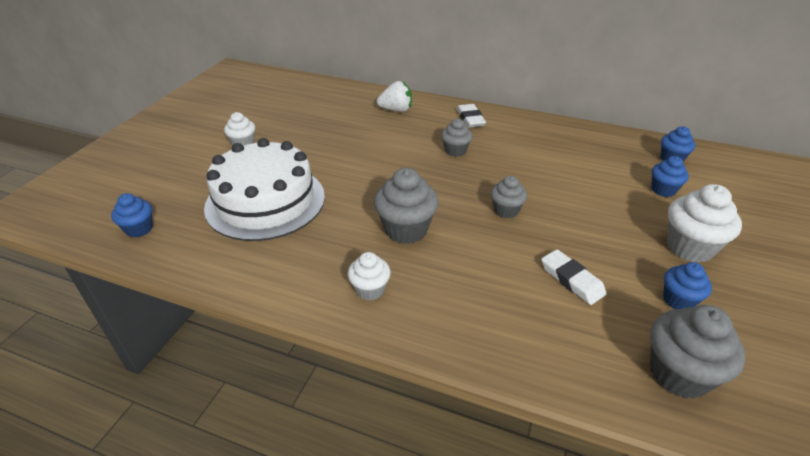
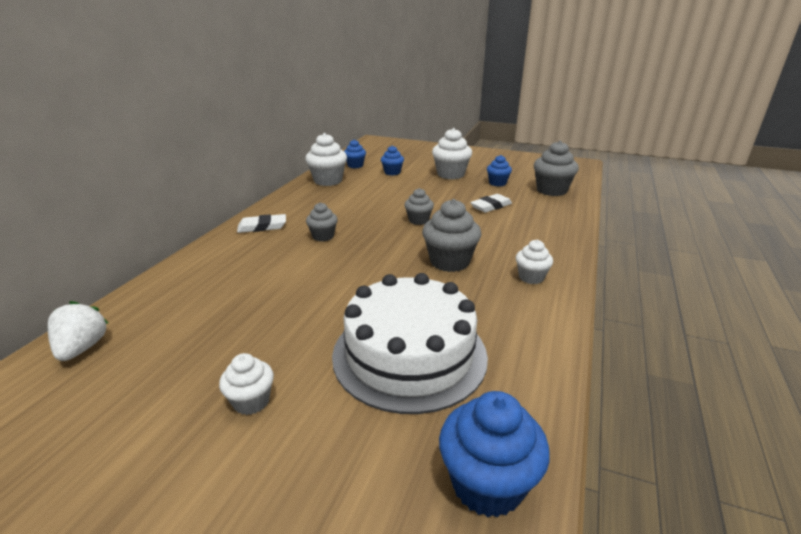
camera: 90 degrees left, 10 degrees down
(139, 229) = (487, 484): blue cupcake -> blue cupcake, size x1.67
(396, 110) = (216, 268): white strawberry -> white strawberry (82, 348)
(603, 143) = (328, 181): none -> white cupcake

